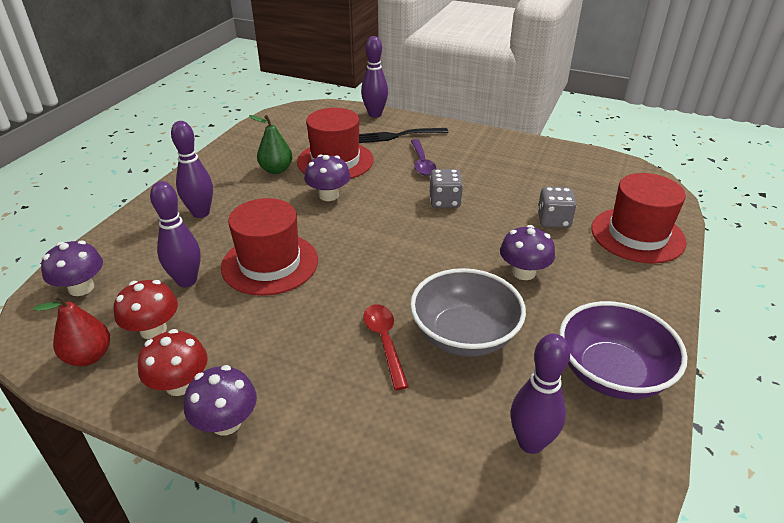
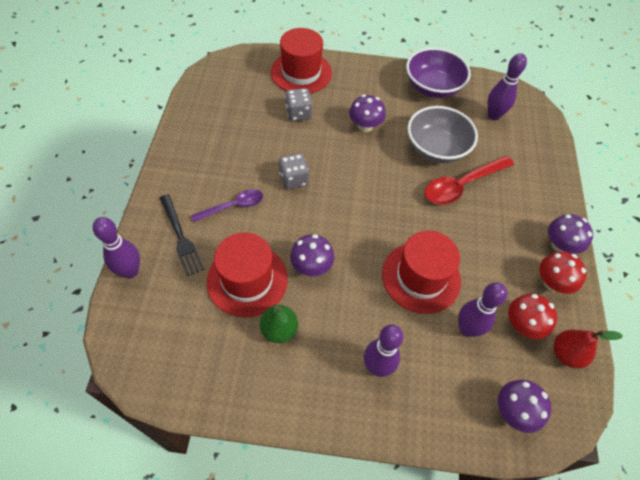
camera: 110 degrees left, 20 degrees up
(384, 342) = (462, 185): red spoon -> red spoon, size x1.56

